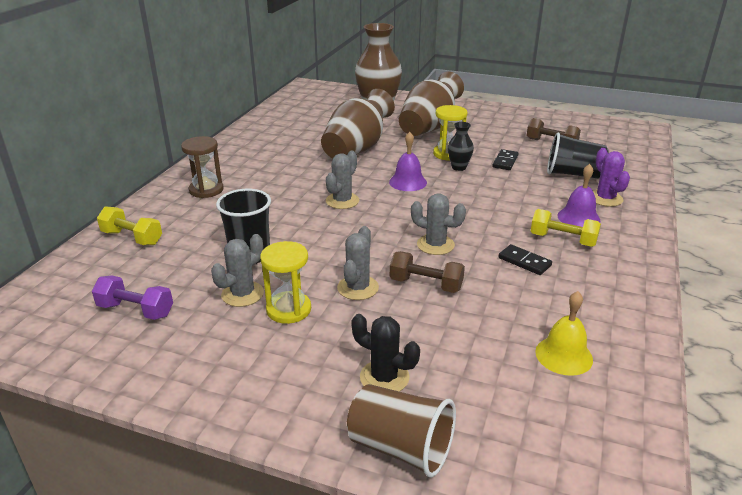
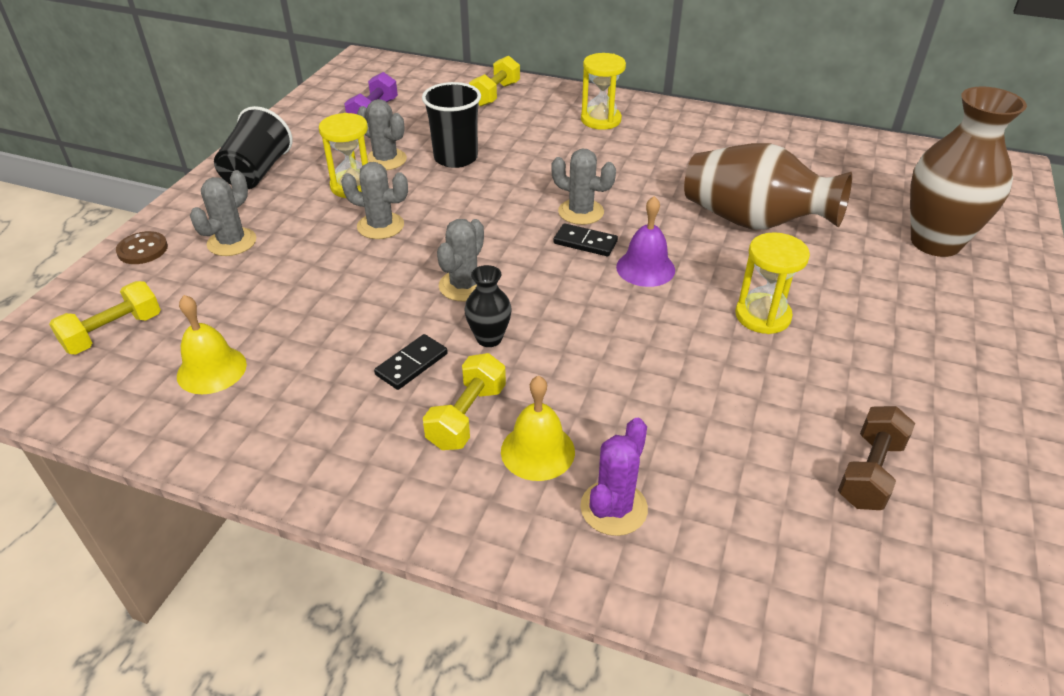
camera: 90 degrees right, 10 degrees up
(206, 190) = (601, 120): brown hourglass -> yellow hourglass
(384, 377) = (232, 242): black cactus -> grey cactus
(400, 448) = (142, 249): brown cup -> brown button
(426, 284) = (376, 274): brown dumbbell -> none
(429, 127) = (879, 300): brown vase -> none
(459, 167) = (710, 324): black vase -> black vase (489, 338)
(505, 161) = (750, 385): black domino -> black domino (585, 242)
(539, 433) = (113, 332): none -> yellow dumbbell
(573, 174) = (715, 479): black cup -> black cup (257, 172)
(578, 218) = (537, 451): purple bell -> yellow bell
(605, 198) = (613, 508): purple cactus -> purple cactus turned 45 degrees counterclockwise

